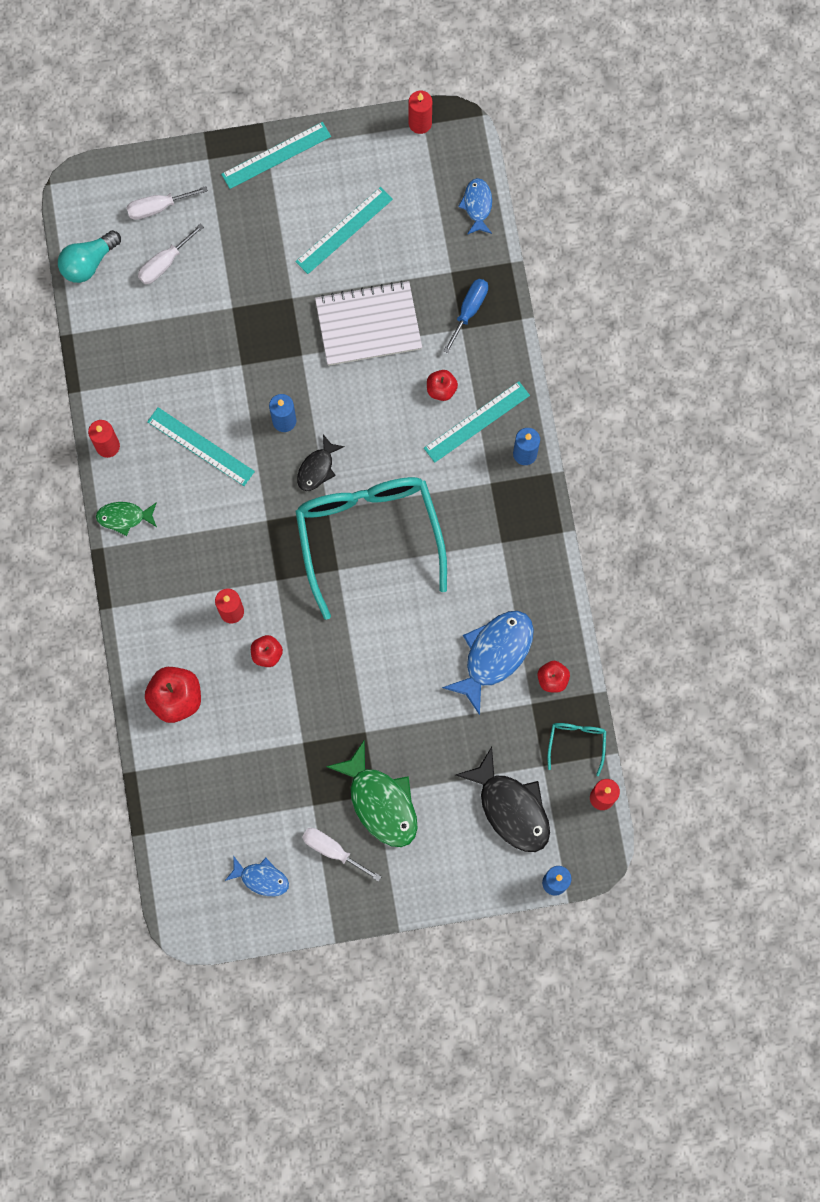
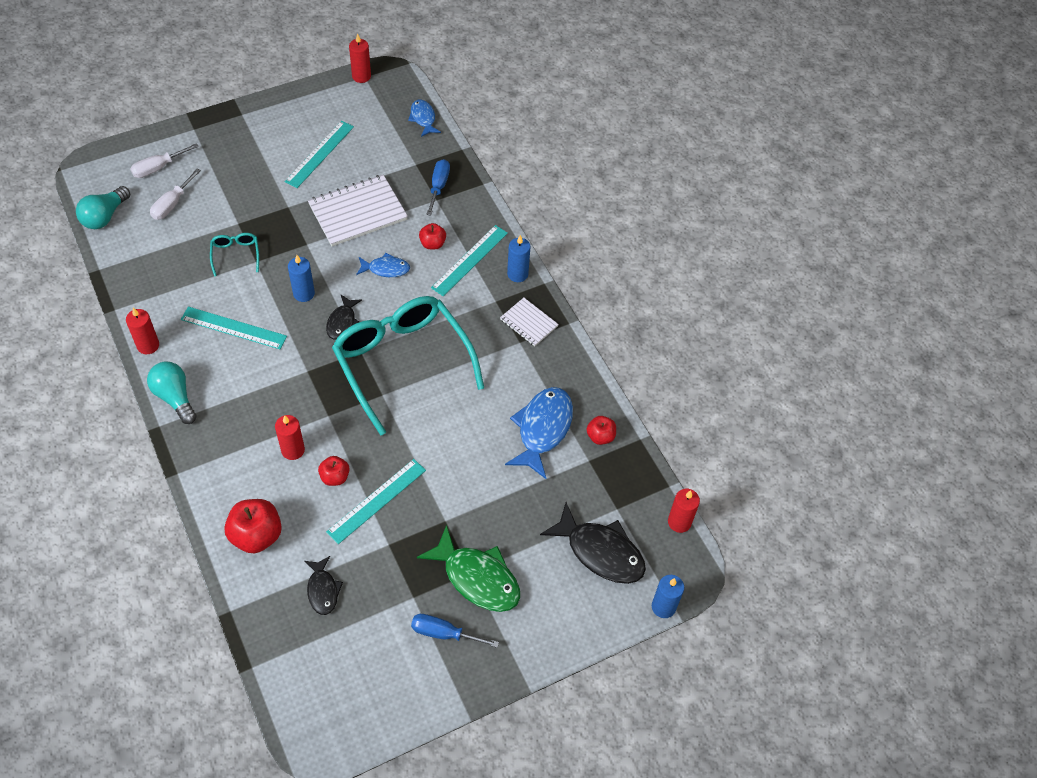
camera: 20 degrees left, 20 degrees down
(124, 517) = (175, 397): green fish -> turquoise light bulb
(227, 773) = (323, 590): none -> black fish
(261, 878) = (380, 678): blue fish -> blue fish (386, 269)
(276, 155) = (250, 116): turquoise ruler -> turquoise ruler (377, 501)
(332, 850) = (444, 633): white screwdriver -> blue screwdriver
(518, 520) = (529, 323): none -> white notebook
(576, 743) = (640, 482): turquoise glasses -> turquoise glasses (235, 254)

